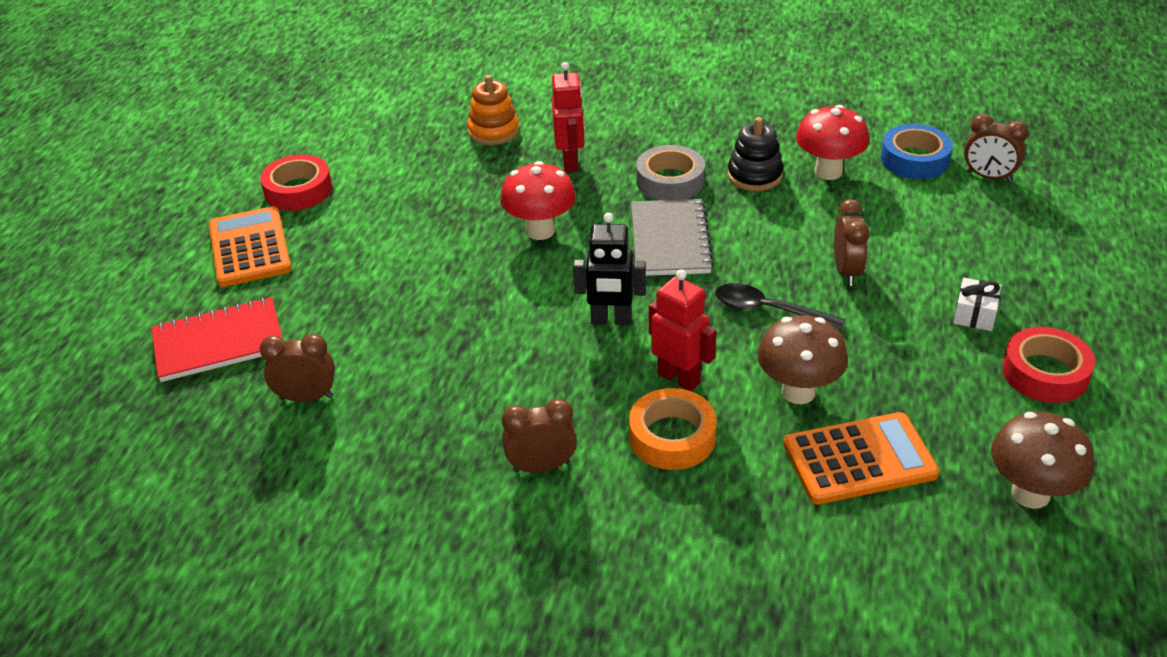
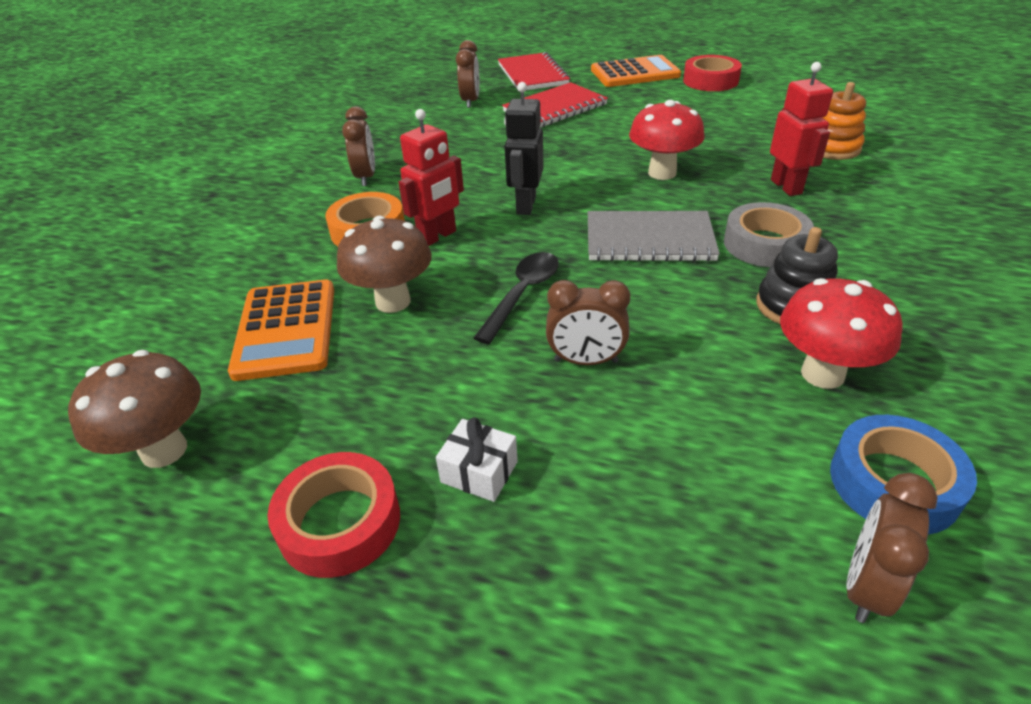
camera: 95 degrees right, 0 degrees up
(352, 313) = (555, 108): none -> red notebook
(570, 162) = (786, 187): red robot -> red robot turned 105 degrees counterclockwise

